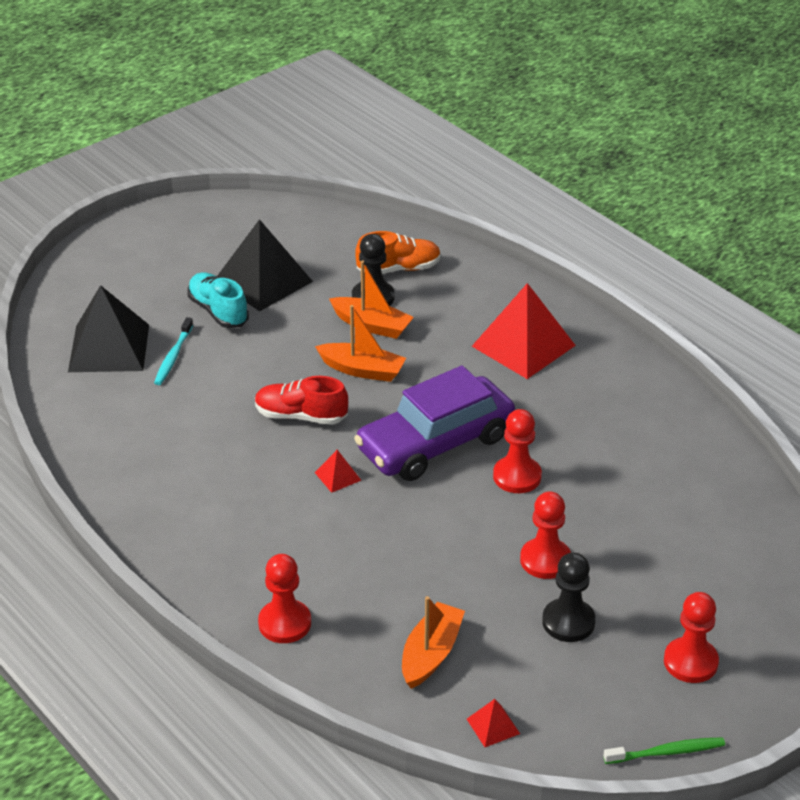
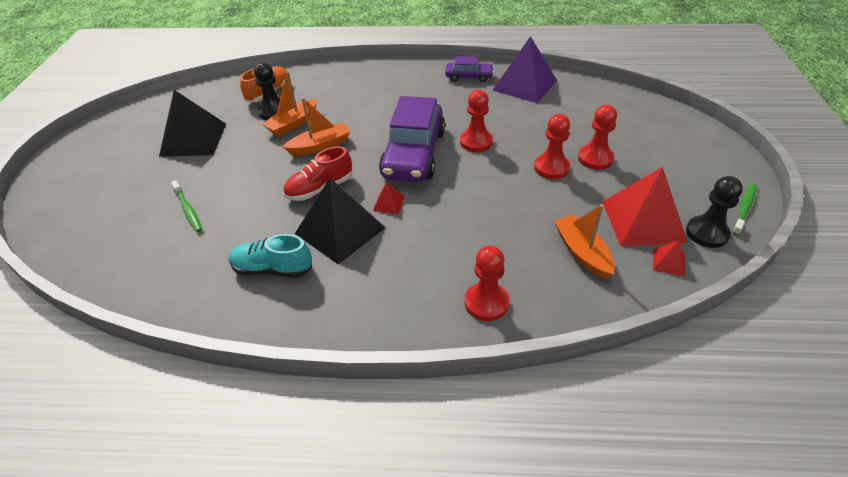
camera: 45 degrees left, 5 degrees up
(109, 348) = (131, 233): black pyramid -> black pyramid (340, 230)
(173, 357) = (188, 210): turquoise toothbrush -> green toothbrush
(218, 311) = (185, 169): turquoise shoe -> turquoise shoe (272, 269)
(371, 325) = (293, 124): orange boat -> orange boat turned 150 degrees clockwise
(523, 345) = (385, 89): red pyramid -> red pyramid (643, 221)
(568, 622) = (608, 186): black pawn -> black pawn (707, 233)
(640, 393) = (469, 77): none -> purple car
(687, 449) = (524, 85): none -> purple pyramid
(690, 662) = (679, 163): red pawn -> red pawn (595, 158)

